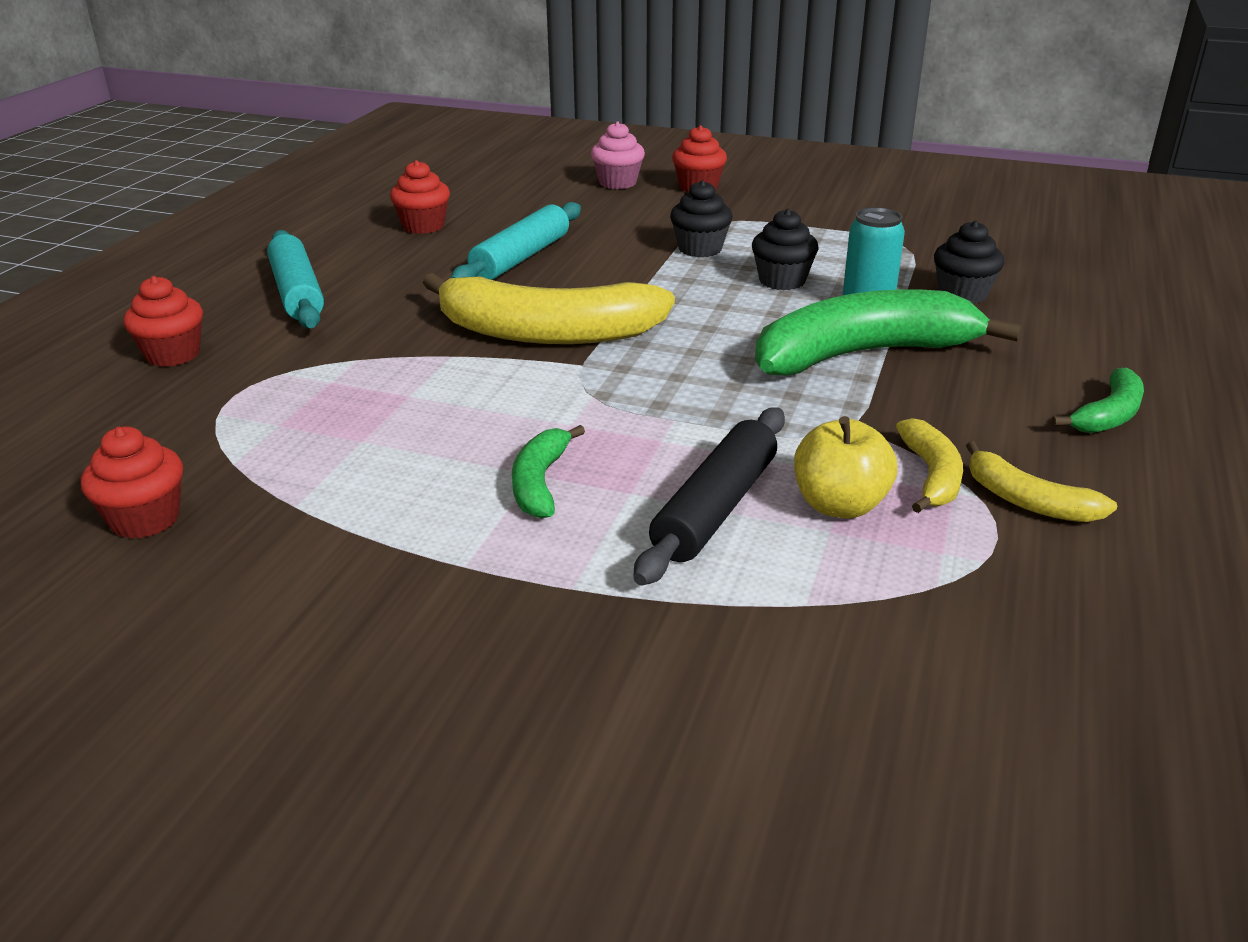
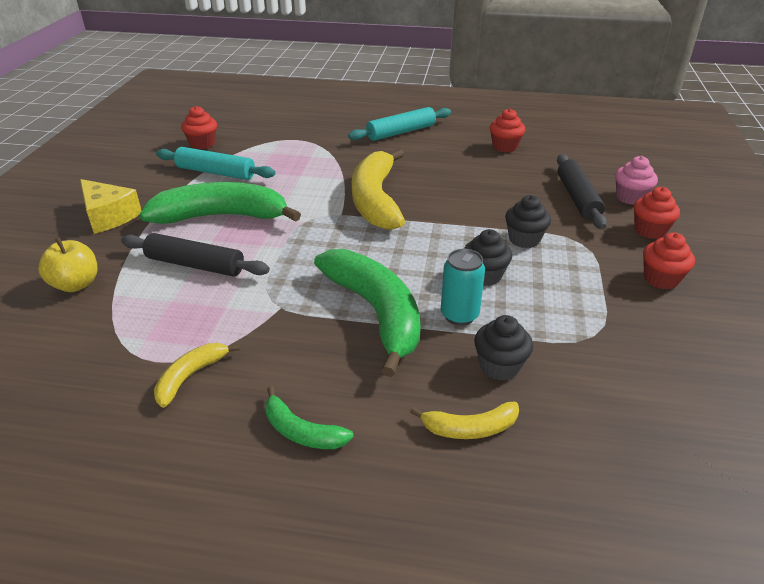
camera: 80 degrees right, 5 degrees up
(173, 354) = (330, 121): red cupcake -> red cupcake (661, 279)
(469, 646) = (109, 216): none -> yellow cheese
(521, 258) = (474, 180): turquoise rolling pin -> turquoise rolling pin (216, 172)
(540, 482) = (222, 216): green banana -> green banana, size x2.08
(606, 207) = (577, 198): none -> black rolling pin
(839, 505) = (194, 303): yellow apple -> yellow apple (76, 284)
(931, 476) = (221, 338): yellow banana -> yellow banana (470, 428)

